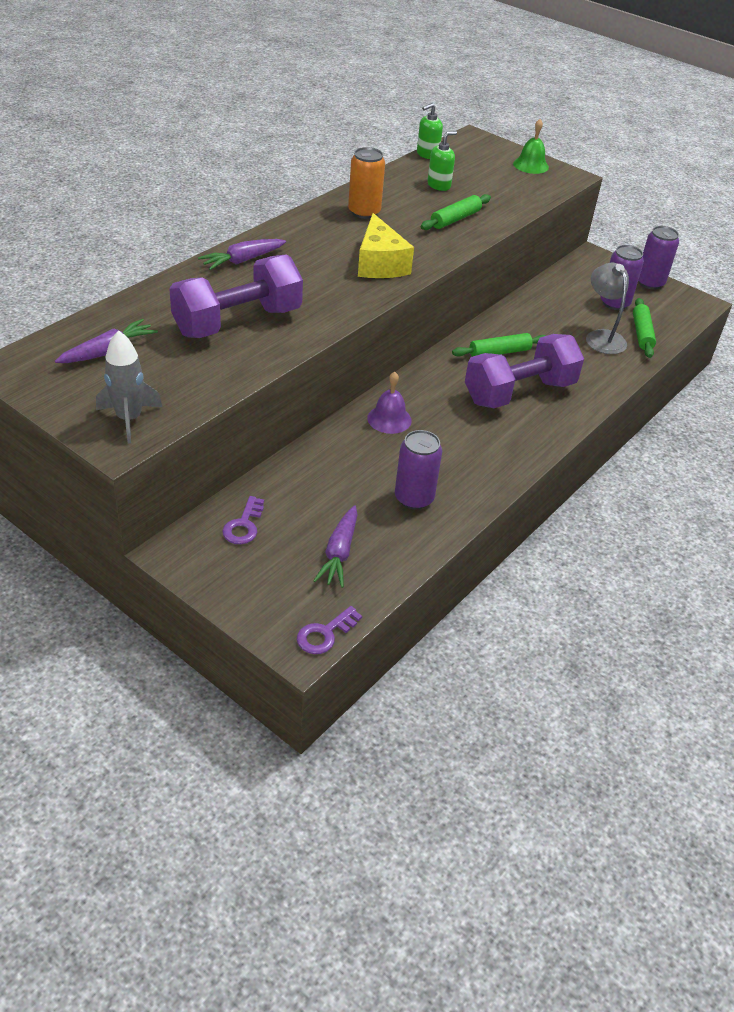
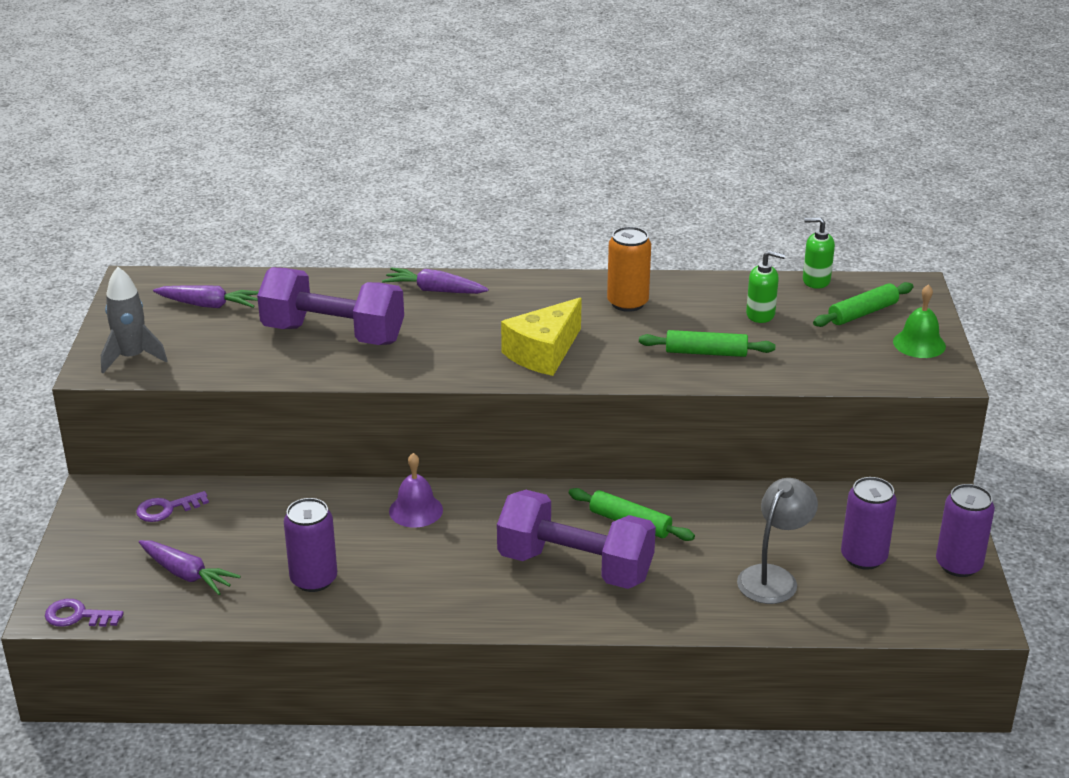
camera: 55 degrees right, 10 degrees down
(339, 553) = (187, 574): purple carrot -> purple carrot turned 120 degrees counterclockwise
(642, 333) = (830, 603): green rolling pin -> green rolling pin (863, 313)

